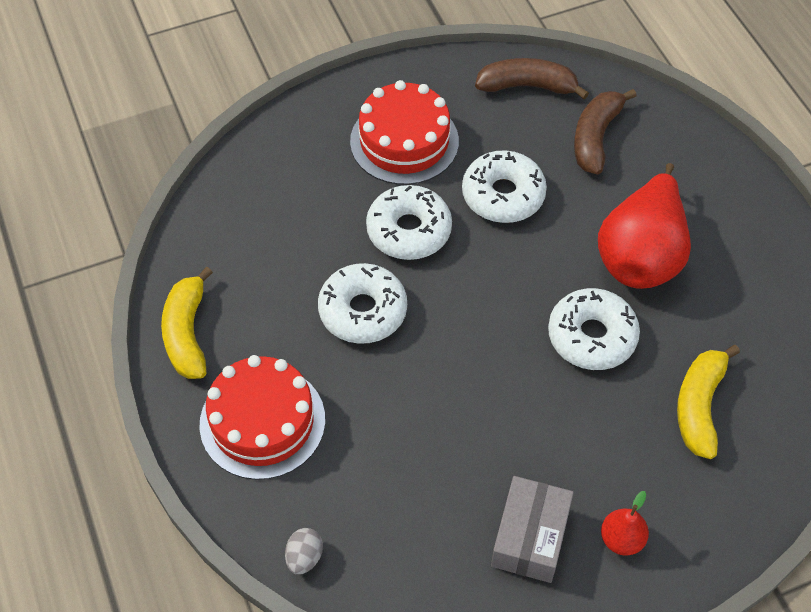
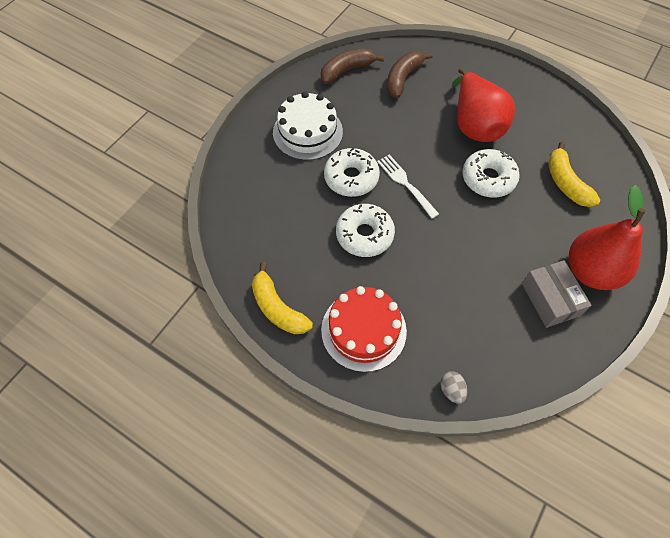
camera: 35 degrees left, 5 degrees up
(404, 141) = (307, 132): red cake -> white cake
(473, 279) = (406, 184): none -> white fork
(503, 195) = (383, 132): white donut -> none
(595, 137) = (403, 78): brown banana -> brown banana turned 45 degrees clockwise
(621, 539) = (591, 271): red pear -> red pear, size x2.20

